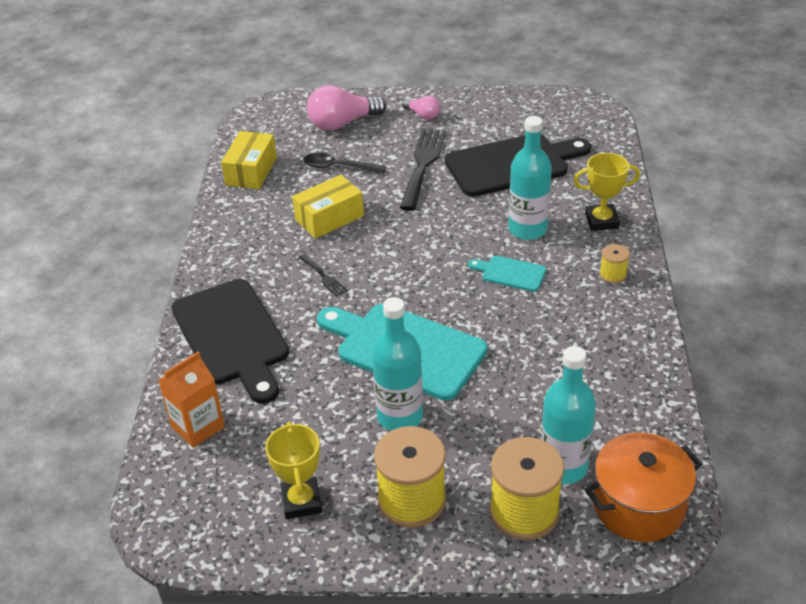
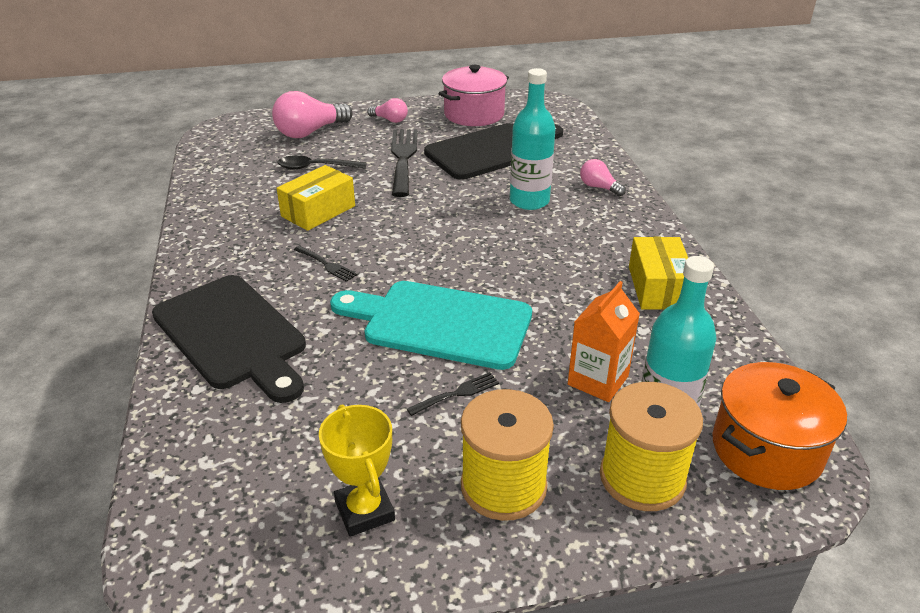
camera: 15 degrees left, 5 degrees down
(198, 427) = (208, 441): orange carton -> orange carton (598, 380)
(251, 171) = (222, 179): yellow box -> yellow box (658, 287)
(400, 416) = (457, 393): turquoise bottle -> black fork
(508, 116) = (474, 114): none -> pink pot
(510, 273) = (527, 240): turquoise cutting board -> none
(601, 221) = (599, 187): yellow trophy -> pink light bulb
(613, 274) = (631, 230): yellow spool -> none

